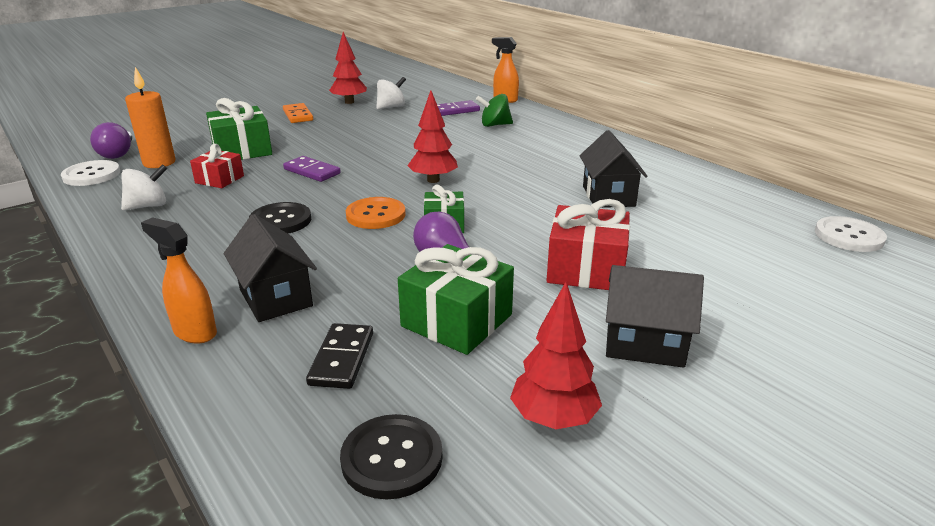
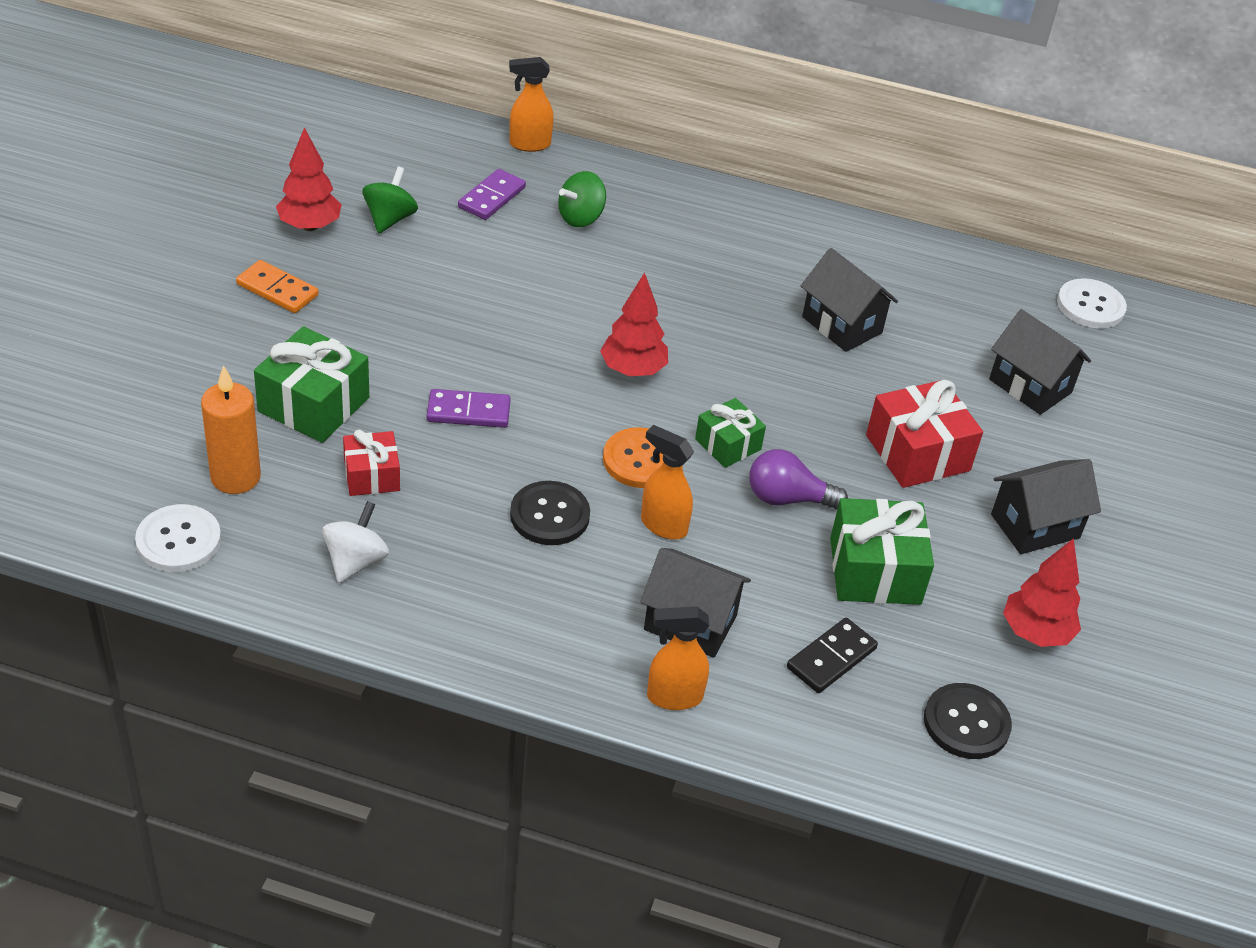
camera: 40 degrees left, 15 degrees up
(118, 154) = (140, 483): purple light bulb -> none
(340, 246) = (663, 525): none -> orange spray bottle
(342, 359) = (831, 658): black domino -> black domino turned 75 degrees clockwise
(391, 107) = (390, 219): white spinning top -> green spinning top
(738, 262) = (1030, 386): none -> black house

